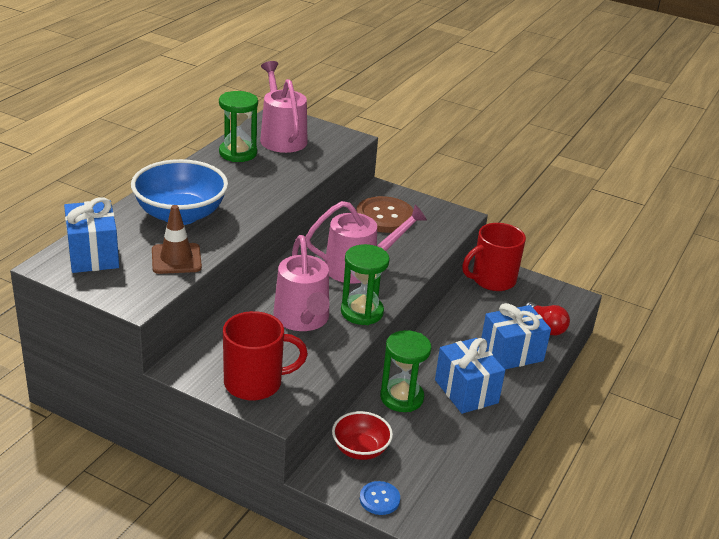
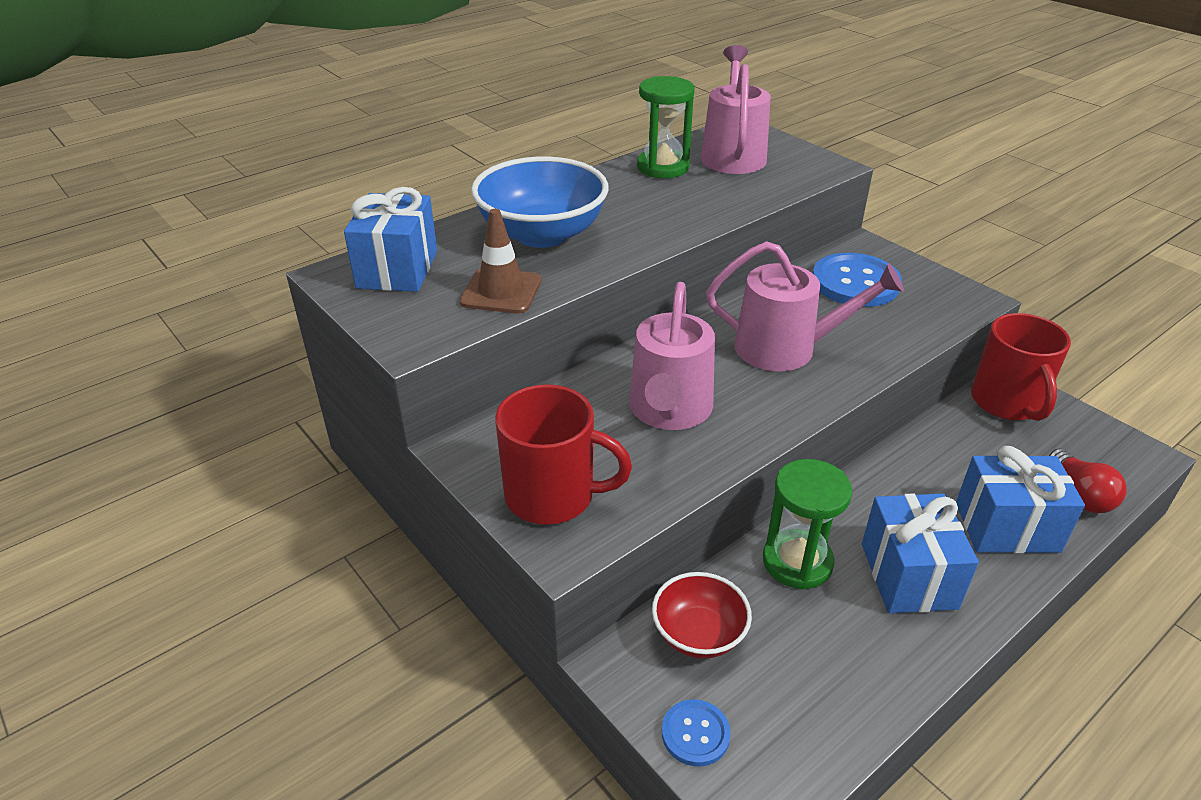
camera: 25 degrees right, 5 degrees up
(362, 312) = (764, 416): green hourglass -> none
(385, 217) = (855, 283): brown button -> blue button
(492, 280) = (1007, 403): red mug -> red mug turned 90 degrees counterclockwise

